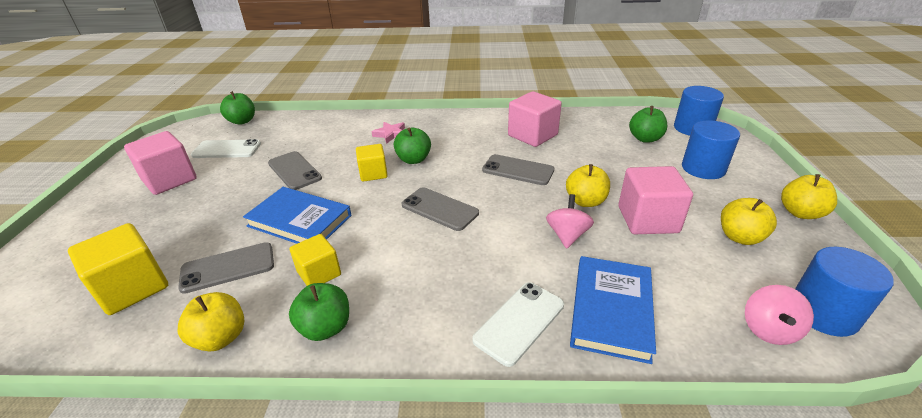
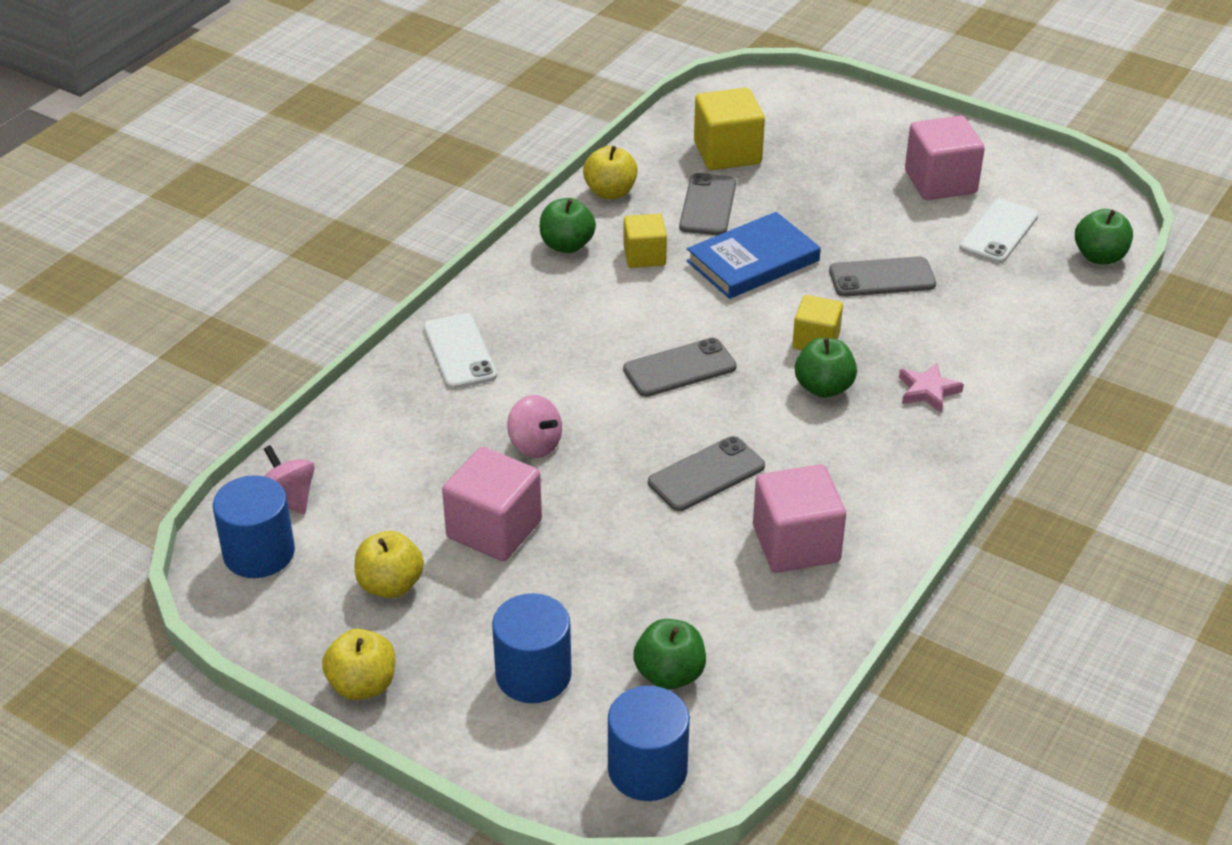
camera: 120 degrees right, 5 degrees up
(585, 201) = (578, 497): yellow apple -> none
(611, 310) = (412, 414): blue book -> none

